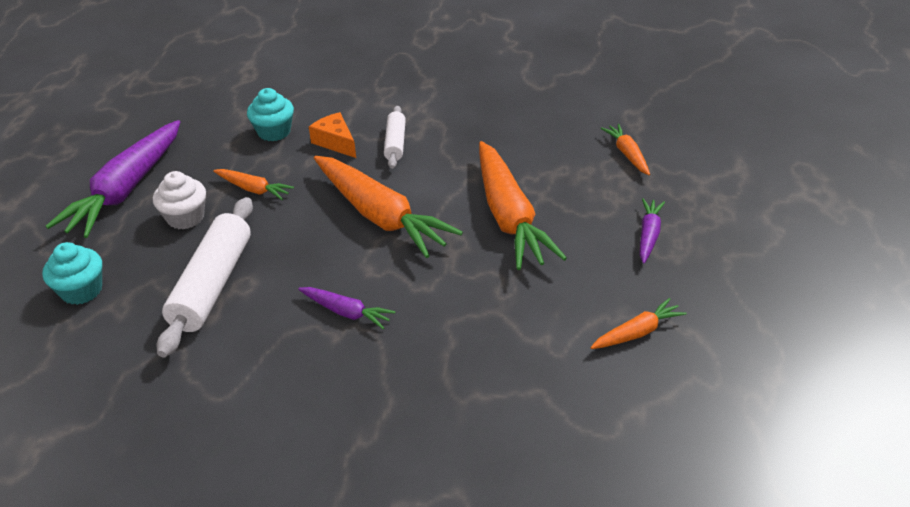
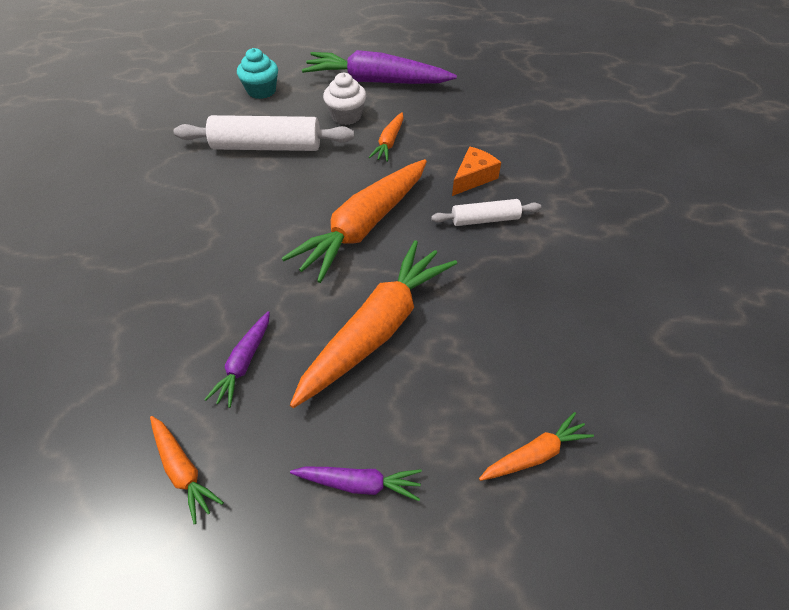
camera: 80 degrees right, 10 degrees up
(274, 132) = (477, 137): turquoise cupcake -> none
(346, 312) = (231, 226): purple carrot -> purple carrot (244, 363)
(509, 216) = (377, 329): orange carrot -> orange carrot turned 150 degrees clockwise

